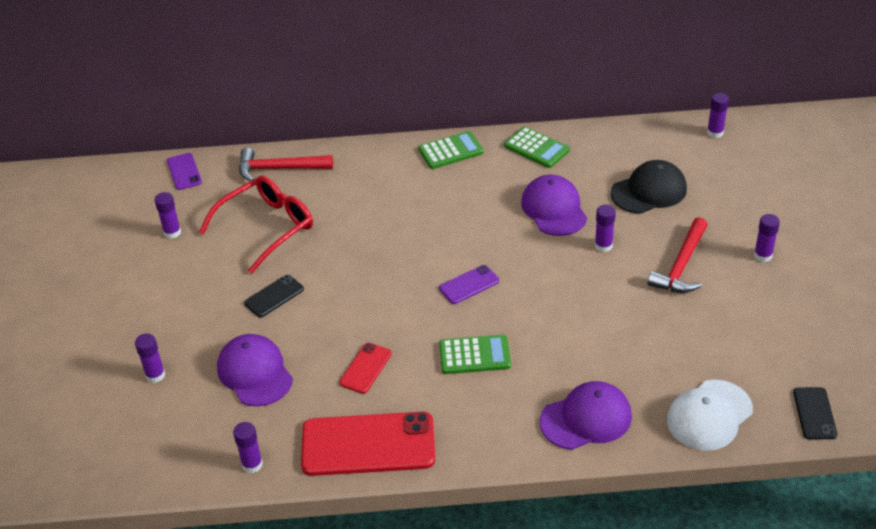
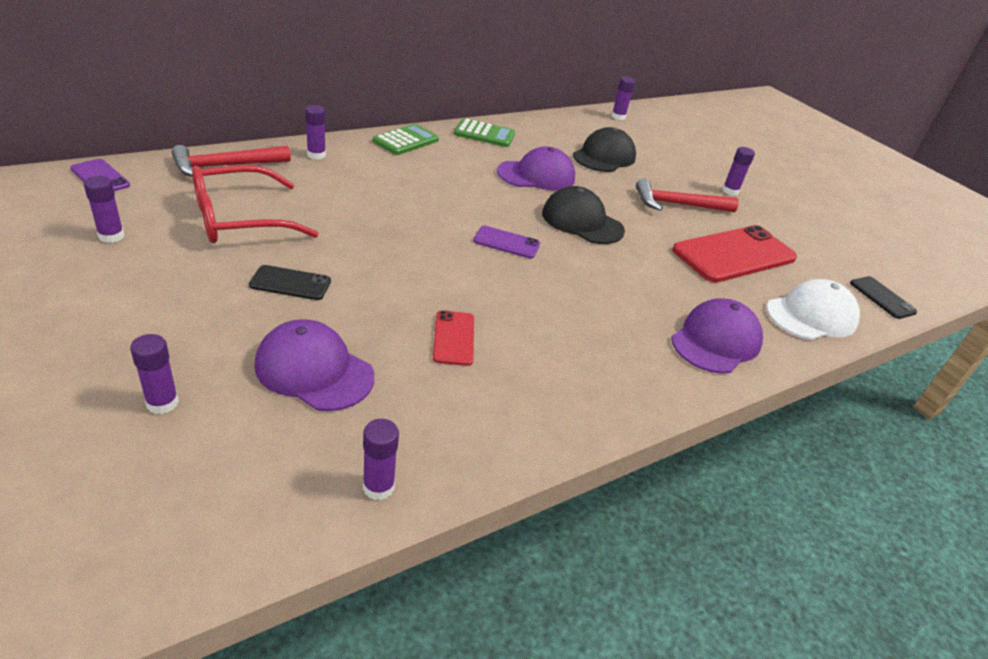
camera: 35 degrees left, 5 degrees down
(266, 228) = (240, 219): red glasses -> red glasses turned 135 degrees counterclockwise
(274, 296) = (290, 283): black phone -> black phone turned 75 degrees clockwise
(368, 444) = (516, 421): red phone -> red phone (734, 254)
(469, 285) = (506, 242): purple phone -> purple phone turned 75 degrees clockwise
(474, 355) = (562, 304): green calculator -> none
(554, 209) = (536, 175): purple cap -> purple cap turned 120 degrees clockwise
(559, 272) = (582, 222): none -> black cap
(603, 246) = (602, 197): purple glue stick -> purple glue stick (316, 155)
(681, 265) = (678, 205): red hammer -> red hammer turned 90 degrees clockwise
(709, 415) = (811, 315): white cap -> white cap turned 135 degrees counterclockwise

